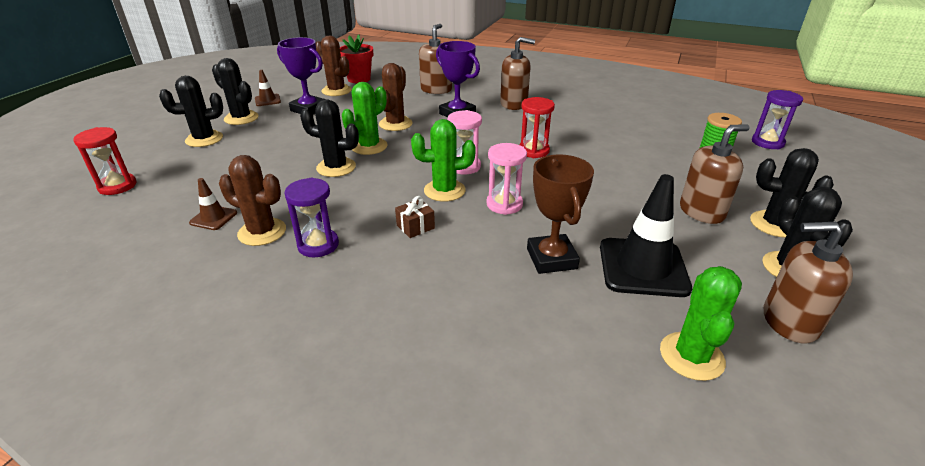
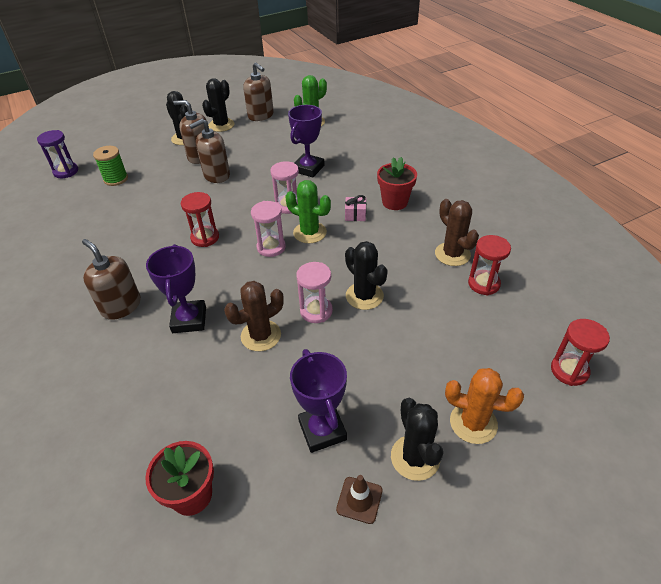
camera: 140 degrees left, 10 degrees up
(204, 139) = (473, 423): black cactus -> orange cactus
(213, 218) = (483, 284): brown traffic cone -> red hourglass
(318, 245) = (421, 228): purple hourglass -> none
(336, 91) = (252, 469): brown cactus -> none
(369, 146) = (316, 311): green cactus -> pink hourglass
(379, 264) = (394, 202): none -> red flower pot
(415, 227) = (355, 215): brown gift -> pink gift
(436, 89) = (144, 387): brown soap dispenser -> brown soap dispenser (216, 175)
(551, 258) = (308, 168): brown trophy -> purple trophy
(643, 267) = (276, 149): black traffic cone -> none

